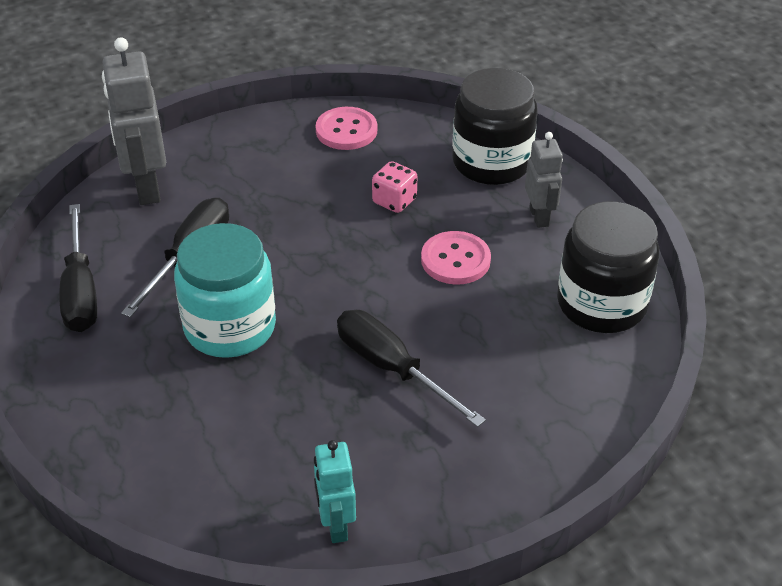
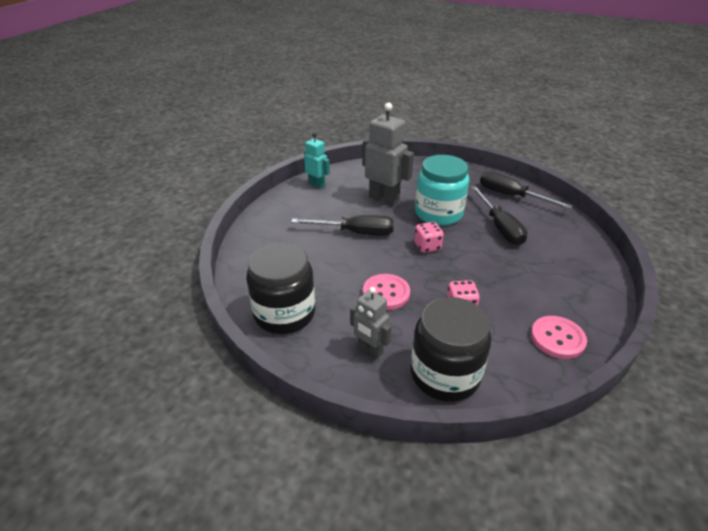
camera: 140 degrees right, 5 degrees down
(146, 188) = (574, 242): grey robot -> grey robot (384, 199)
(325, 287) = (427, 246): none -> pink dice

